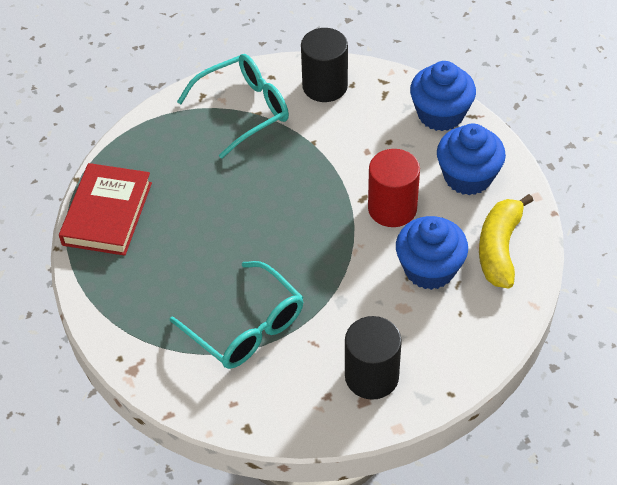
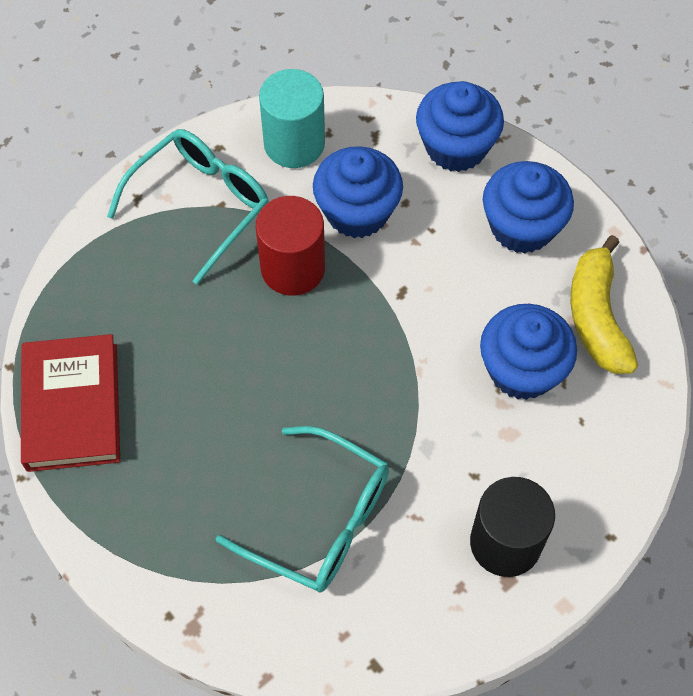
camera: 20 degrees left, 10 degrees up
(325, 86) = (294, 143): black cylinder -> turquoise cylinder
(352, 139) = (357, 212): none -> blue cupcake
(392, 208) = (444, 296): red cylinder -> red cylinder (293, 268)

